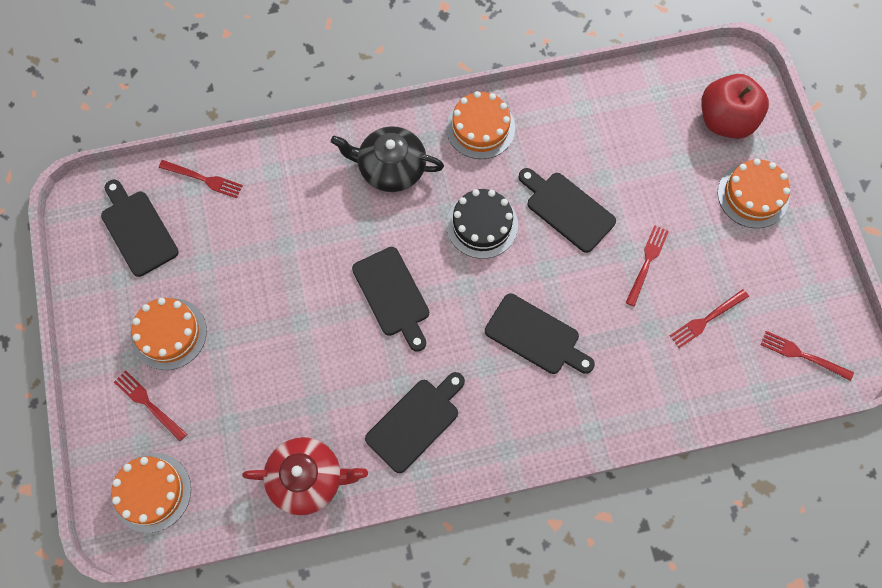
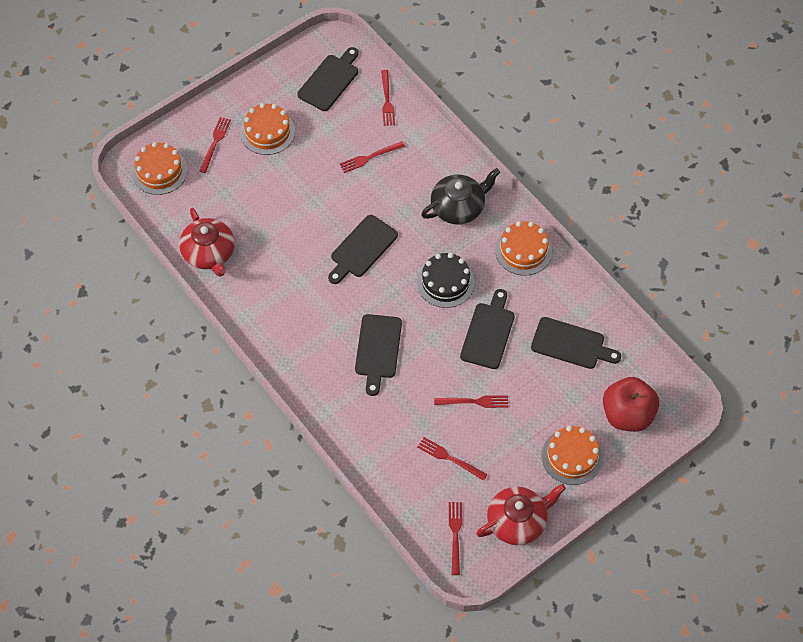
camera: 65 degrees right, 10 degrees down
(272, 232) = (369, 157): none -> red fork
(390, 168) = (458, 207): black teapot -> black teapot turned 75 degrees clockwise
(416, 422) = (278, 300): black cutting board -> black cutting board (571, 344)
(809, 283) = (517, 521): none -> red teapot

